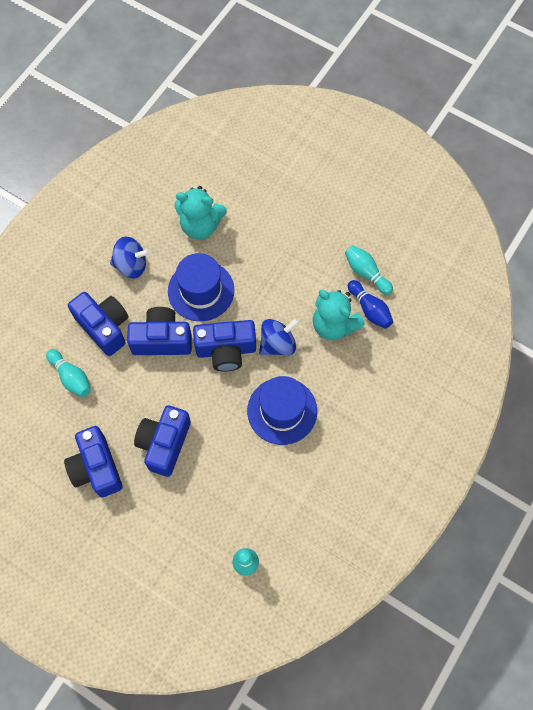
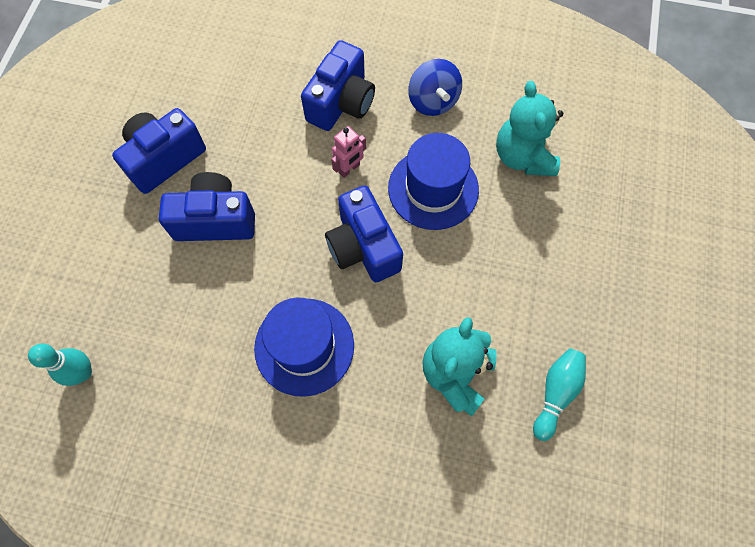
camera: 70 degrees right, 0 degrees up
(71, 377) = (267, 93): turquoise bowling pin -> none
(162, 340) = (349, 169): blue camera -> pink robot
(278, 344) = (397, 308): blue spinning top -> none
(369, 309) = (501, 417): blue bowling pin -> none

